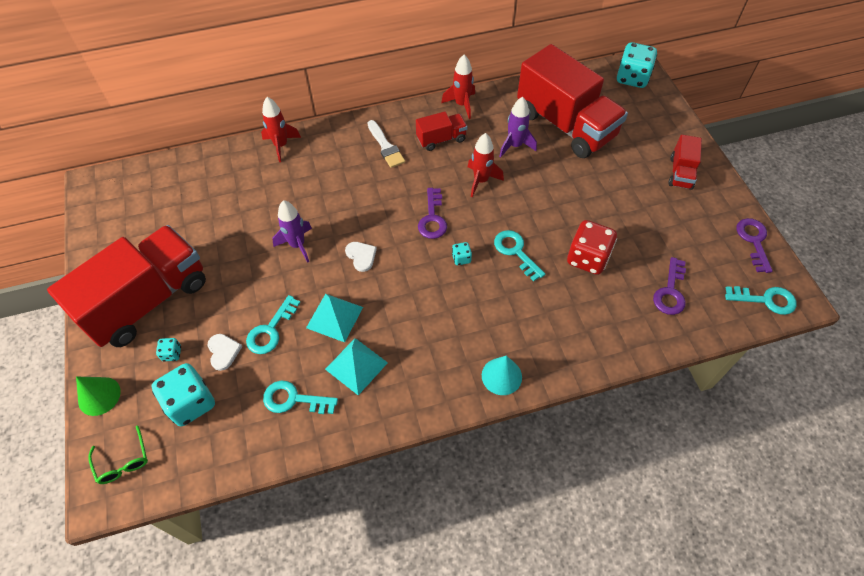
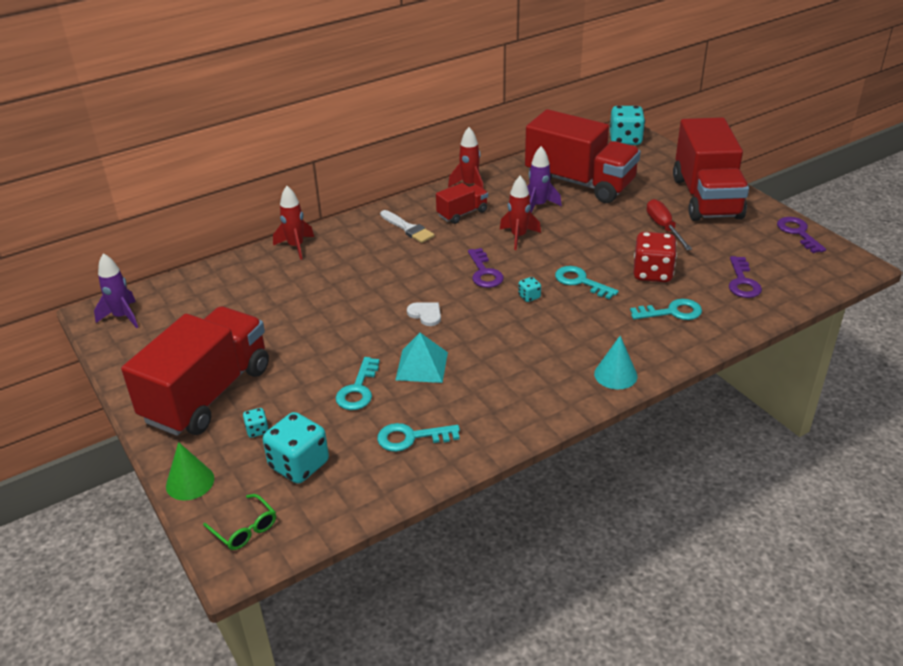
camera: 15 degrees left, 20 degrees down
(223, 352) = (314, 417): white heart -> none
(297, 245) = (353, 318): purple rocket -> purple rocket (122, 317)
(356, 366) = (464, 398): turquoise pyramid -> none
(622, 202) = (663, 227): none -> red screwdriver
(681, 173) = (706, 198): red truck -> red truck, size x2.18
(765, 300) = (831, 271): turquoise key -> turquoise key (672, 312)

